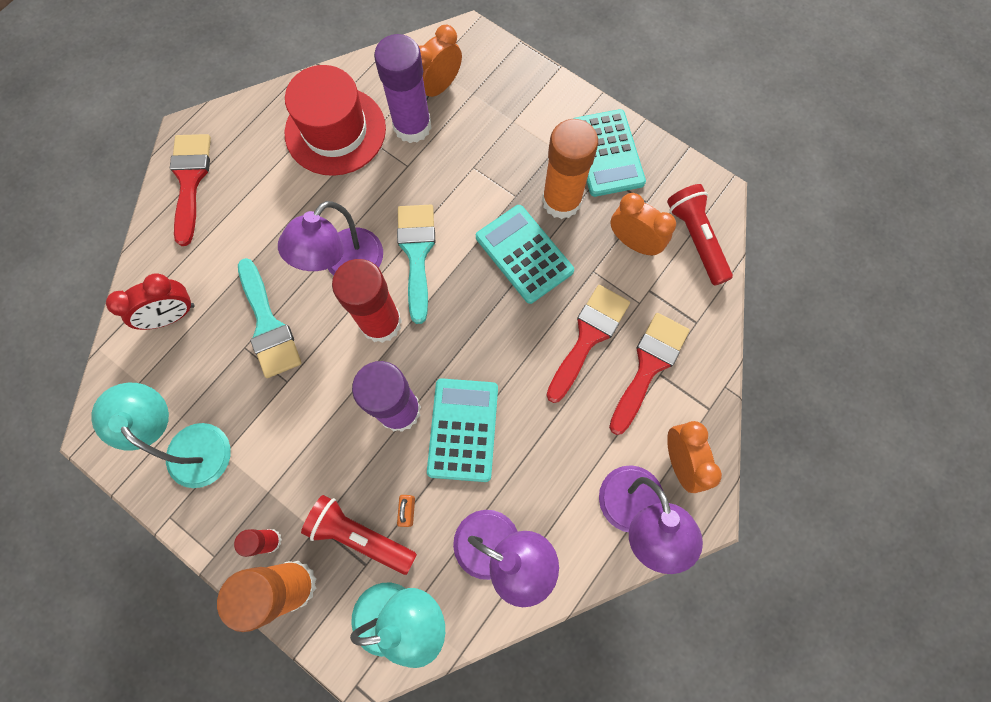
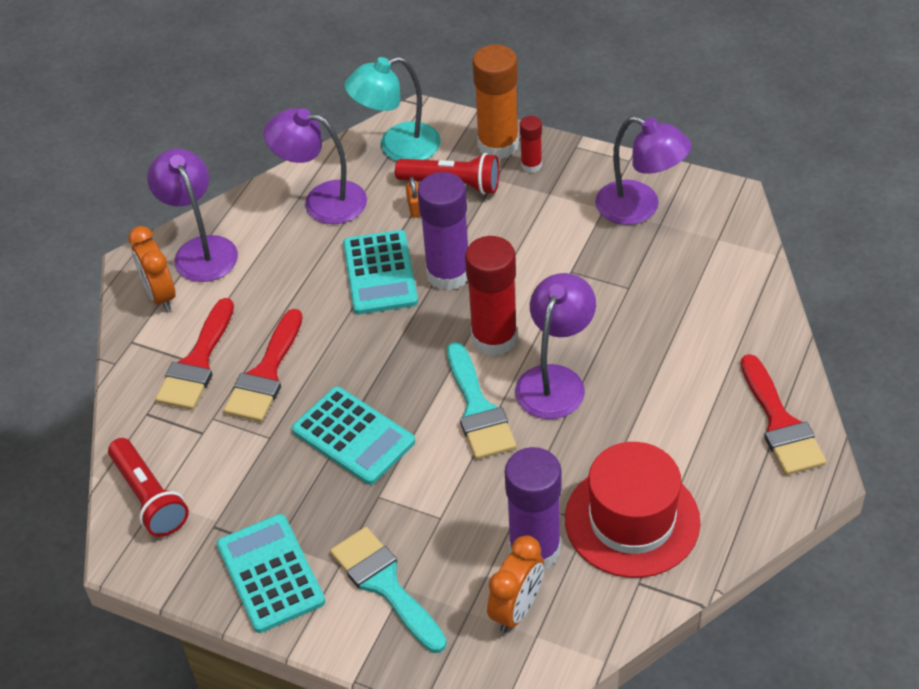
camera: 170 degrees right, 25 degrees down
(172, 316) = (718, 296): red clock -> none
(190, 444) = (639, 208): turquoise lamp -> purple lamp
(268, 325) = (613, 310): turquoise brush -> turquoise brush (385, 585)
(561, 201) = (320, 503): orange glue stick -> none
(633, 242) = (225, 477): orange clock -> none

